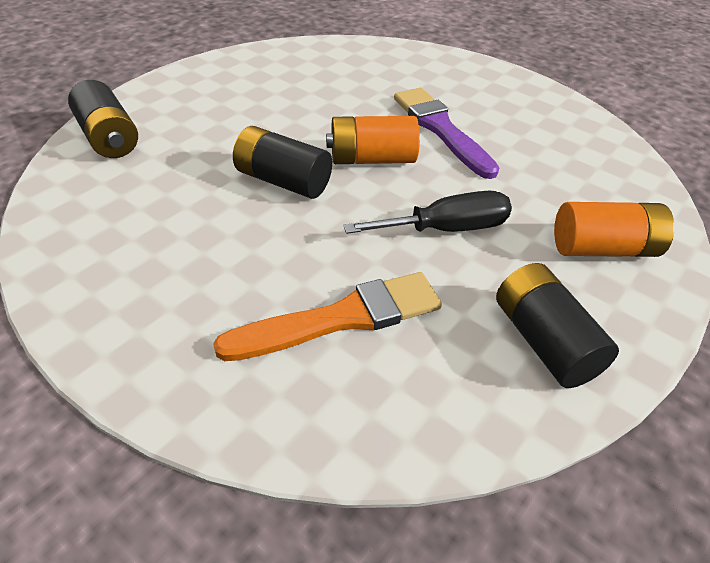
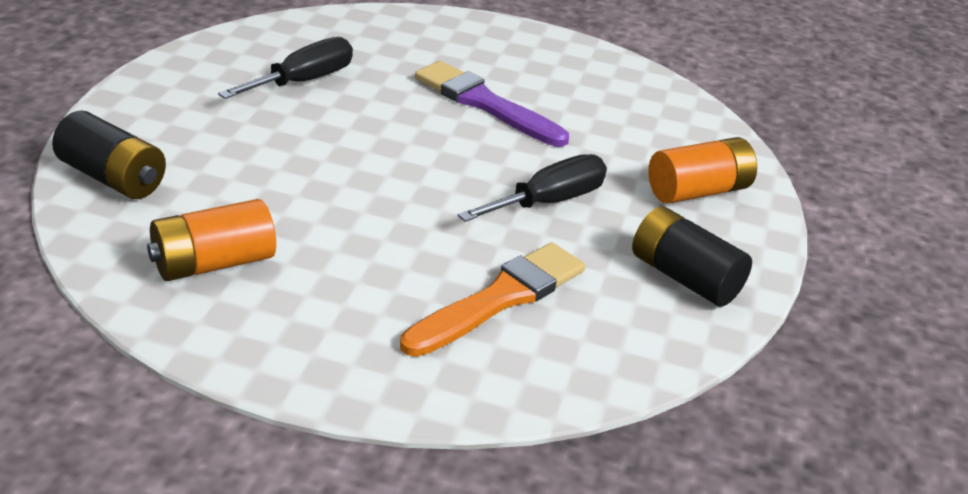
camera: 25 degrees left, 10 degrees down
(283, 181) = (353, 187): black battery -> none
(304, 88) = (302, 81): none -> black screwdriver
(371, 159) = (432, 148): orange battery -> orange battery (213, 263)

